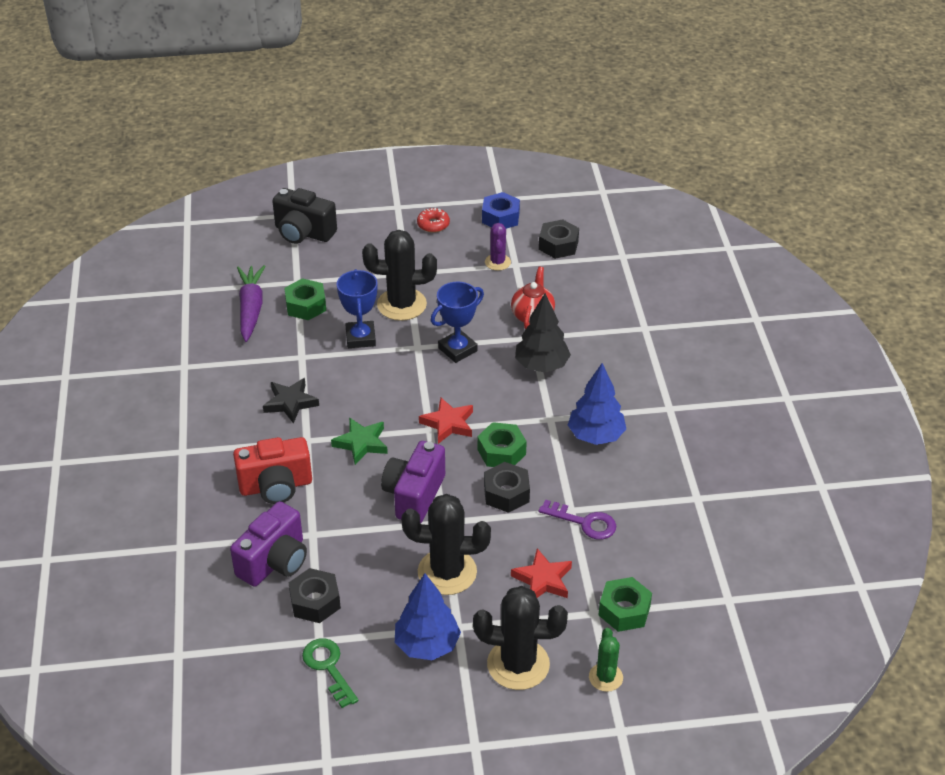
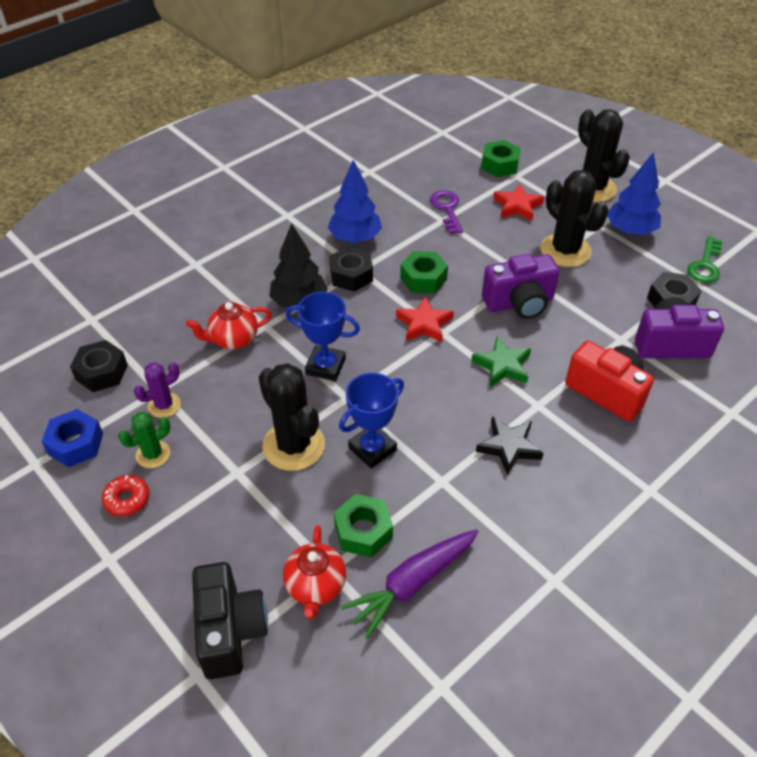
camera: 125 degrees left, 5 degrees up
(293, 272) = (315, 586): none -> red teapot
(506, 493) = (462, 256): black nut -> black nut (351, 275)
(605, 677) = (556, 153): green cactus -> green cactus (153, 454)

